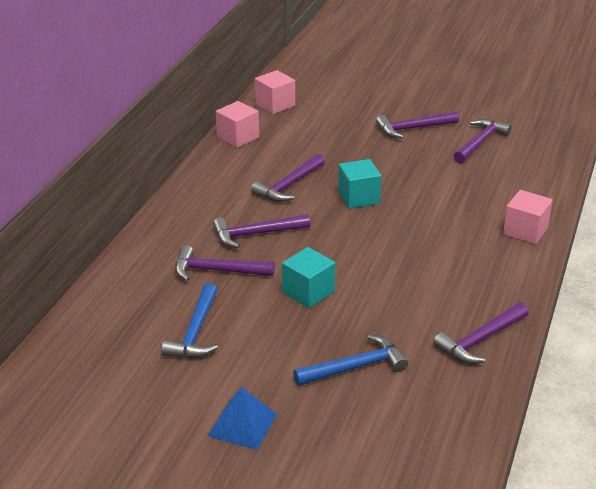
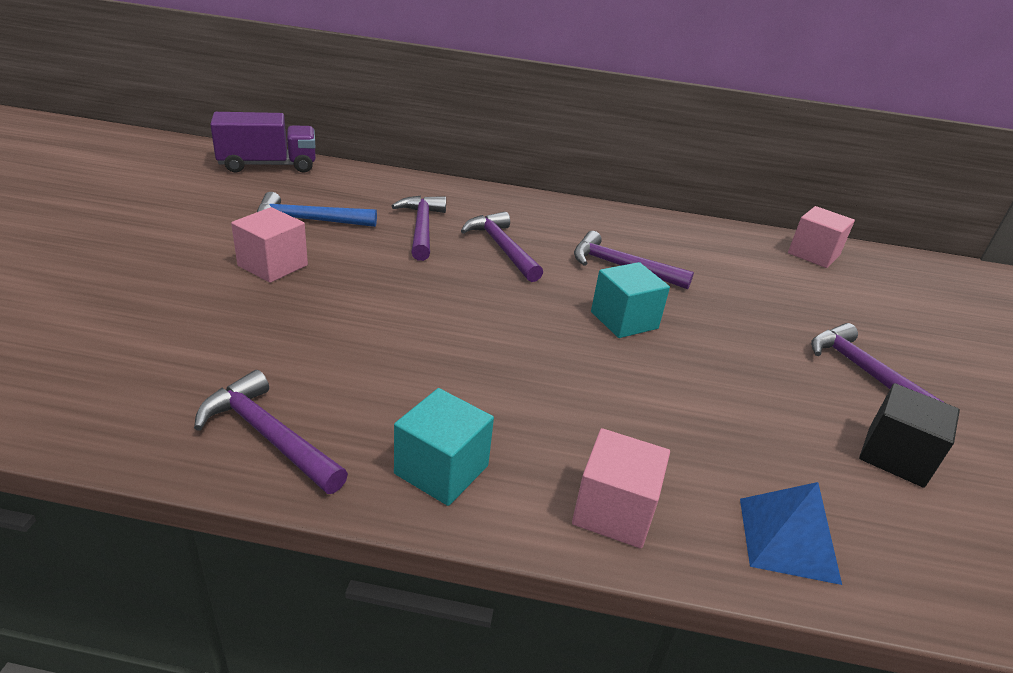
camera: 75 degrees right, 0 degrees up
(59, 362) = (268, 165): none -> purple truck
(238, 137) = (710, 232): pink cube -> pink cube (273, 265)
(242, 424) = (142, 249): blue pyramid -> blue pyramid (788, 539)
(308, 292) = (386, 283): turquoise cube -> turquoise cube (441, 470)
(355, 367) = (225, 318): blue hammer -> none
(480, 142) = (895, 456): purple hammer -> black cube

